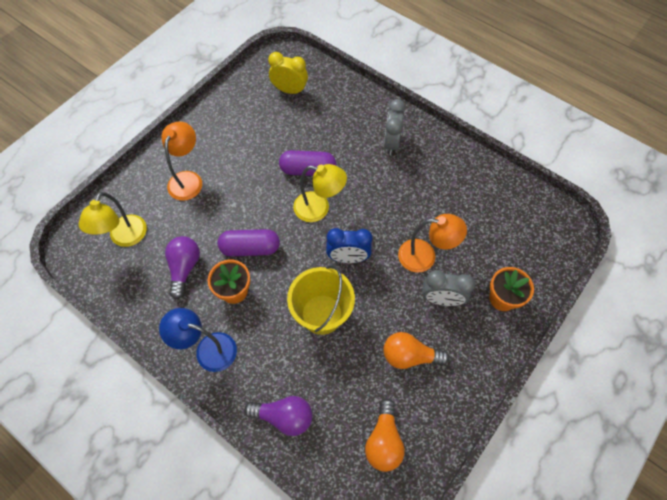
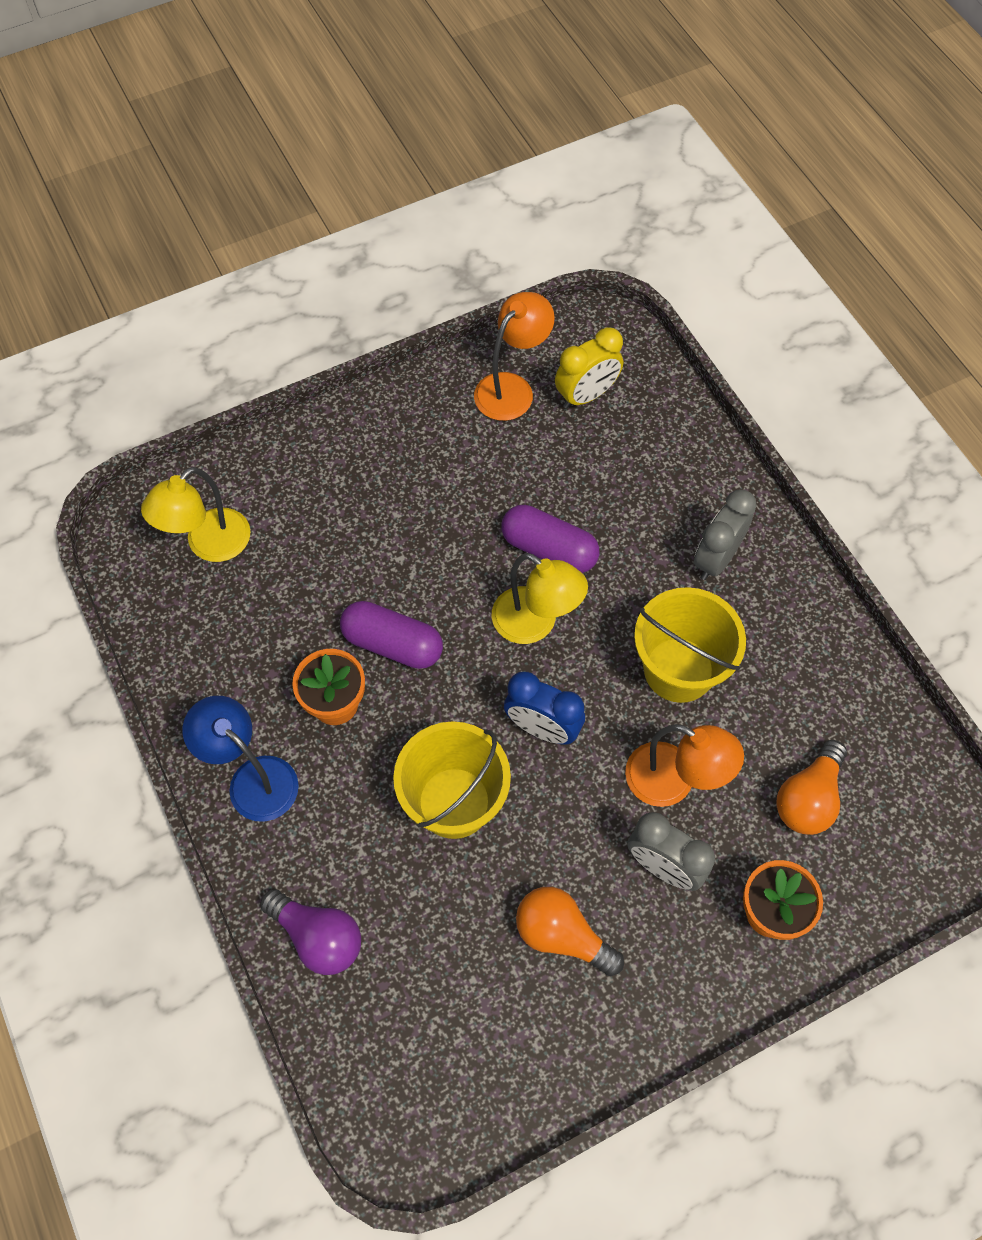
camera: 25 degrees right, 0 degrees up
(184, 268) = (276, 632): purple light bulb -> none
(188, 179) = (348, 486): orange lamp -> orange lamp (512, 388)
(290, 90) = (586, 395): yellow clock -> yellow clock turned 105 degrees clockwise
(383, 441) = (453, 1049): orange light bulb -> orange light bulb (808, 798)
(400, 202) = (678, 670): none -> yellow bucket

